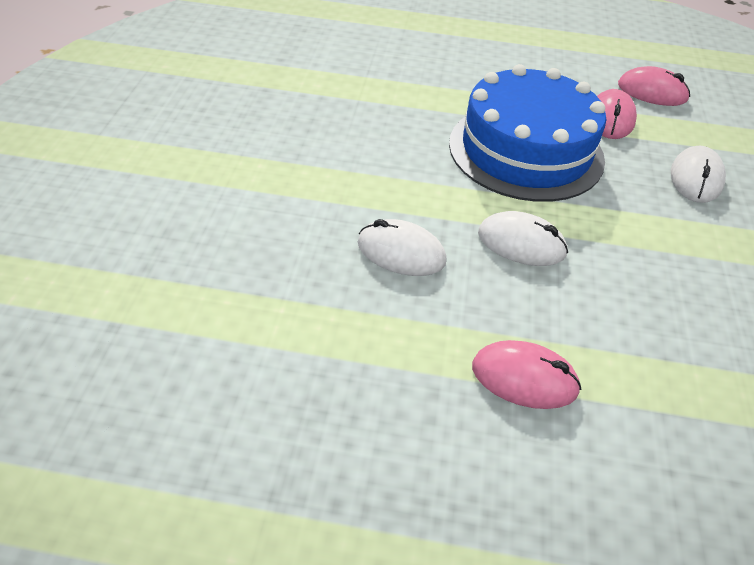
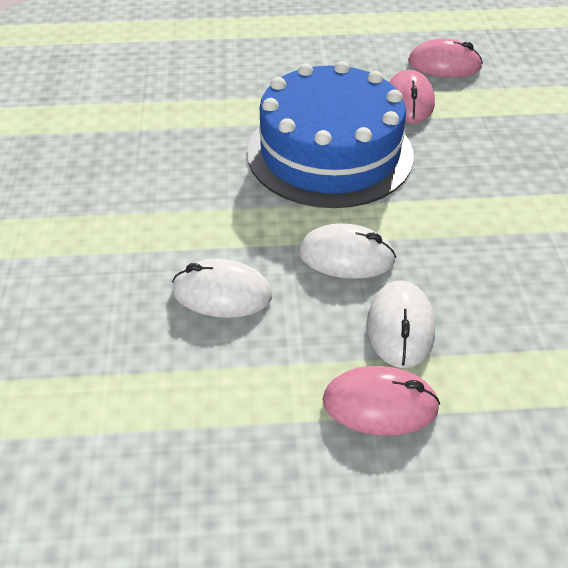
camera: 10 degrees left, 0 degrees up
(696, 178) = (506, 150): white mouse -> white mouse (400, 327)

